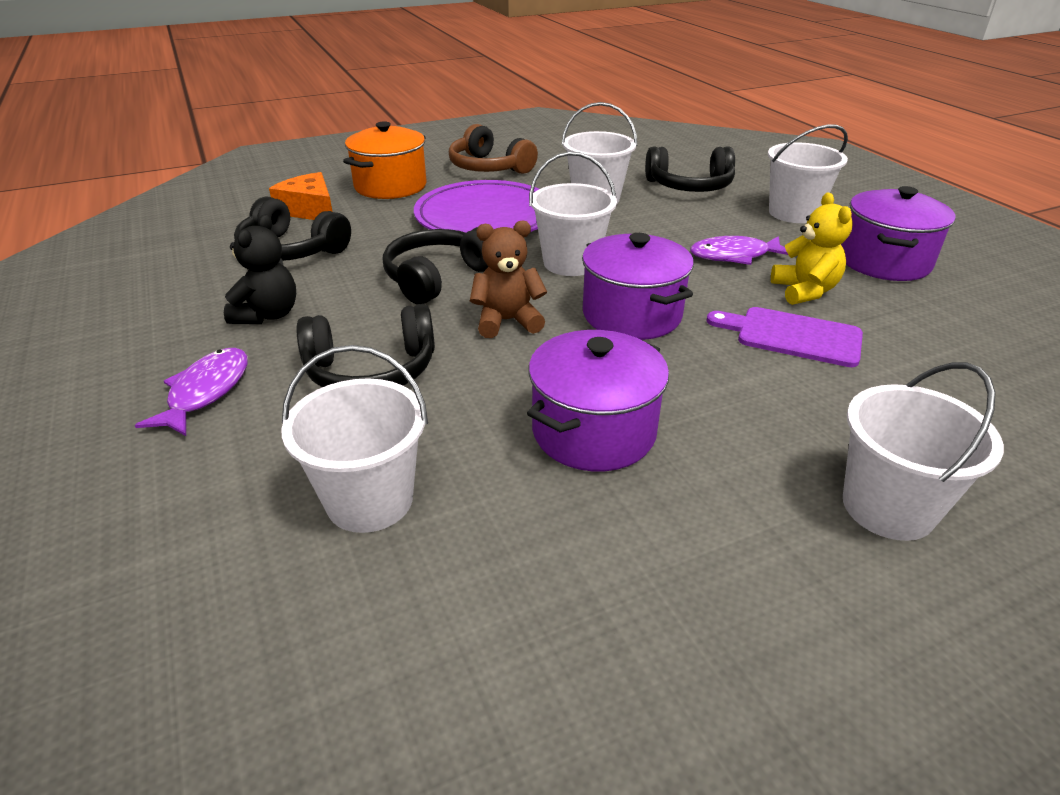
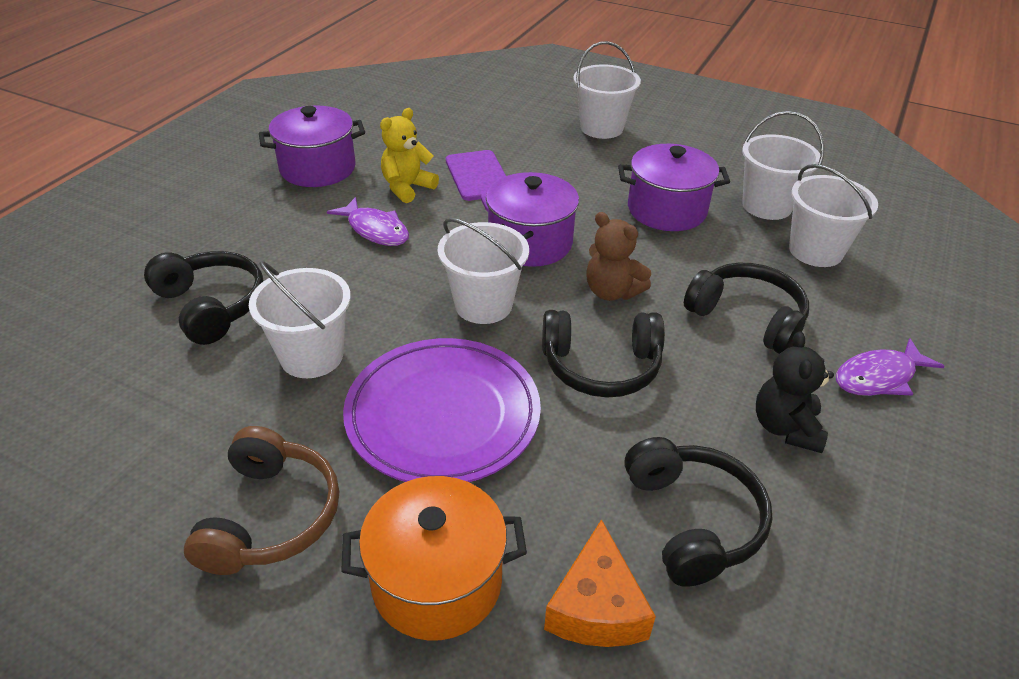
camera: 130 degrees left, 5 degrees up
(268, 315) = (785, 428): black teddy bear -> black teddy bear turned 60 degrees counterclockwise
(793, 213) = (243, 226): white bucket -> white bucket (767, 206)

